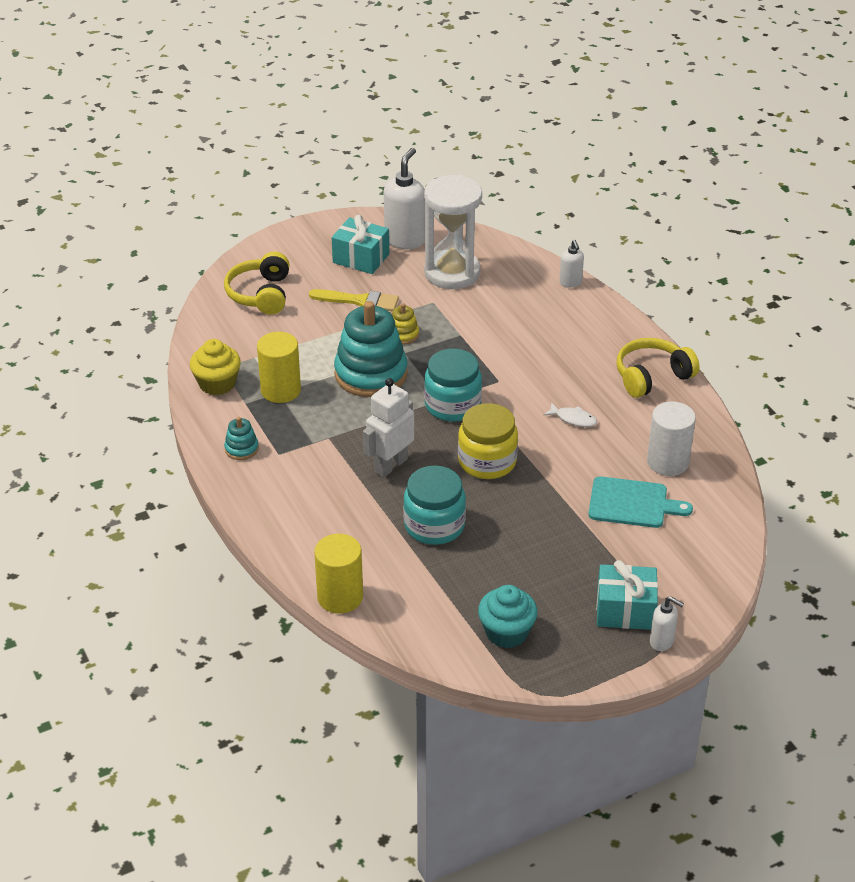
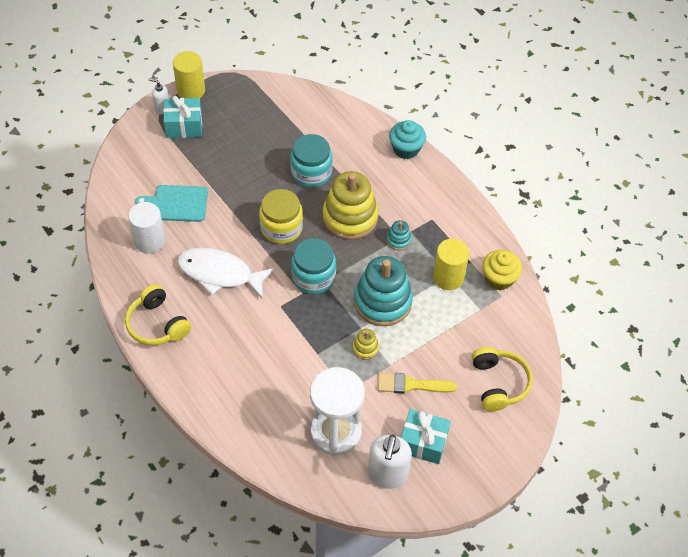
camera: 170 degrees right, 15 degrees up
(241, 449) = (459, 220): turquoise stacking toy -> turquoise stacking toy (398, 240)
(340, 597) = (361, 117): yellow cylinder -> yellow cylinder (191, 90)
(390, 465) = (350, 217): white robot -> yellow stacking toy
(506, 632) = (256, 105): turquoise cupcake -> turquoise cupcake (406, 149)
(570, 283) = (226, 432): white soap dispenser -> none
(573, 419) = (220, 274): white fish -> white fish, size x2.35
(652, 376) = (157, 324): yellow headphones -> yellow headphones turned 90 degrees clockwise

